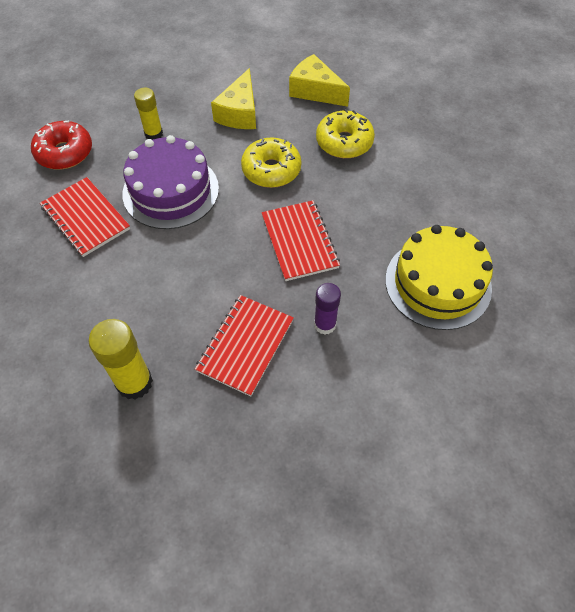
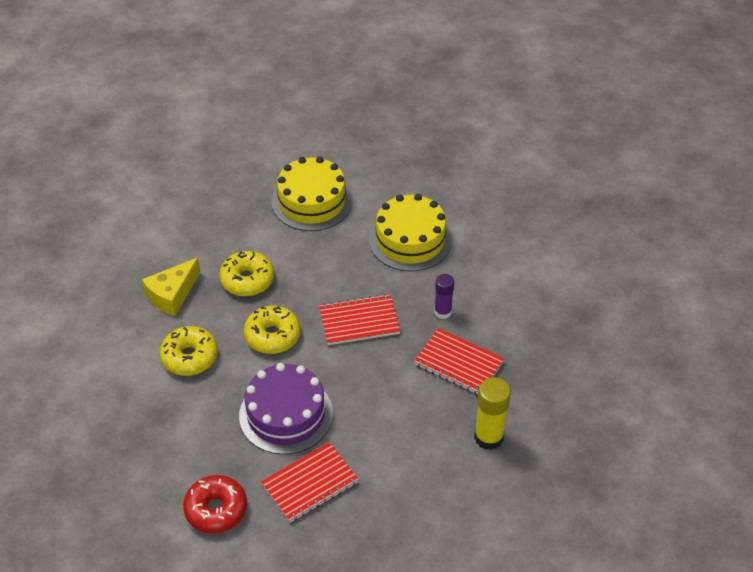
camera: 85 degrees left, 10 degrees down
(154, 134) = (205, 430): yellow glue stick -> none
(239, 113) = (189, 357): yellow cheese -> yellow donut
(474, 183) = (312, 201): none -> yellow cake

